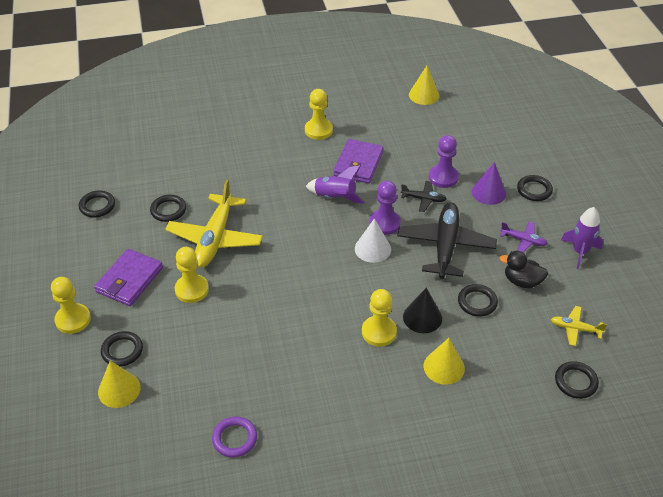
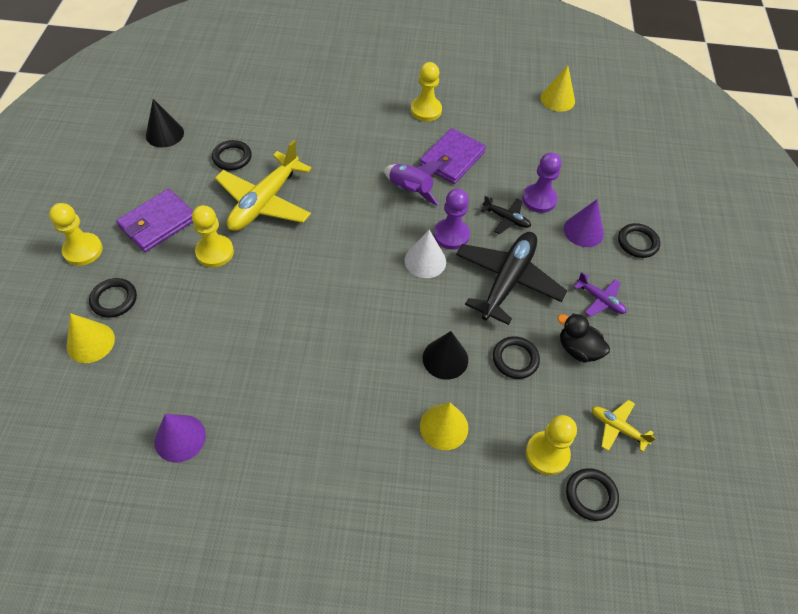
camera: 15 degrees right, 10 degrees up
(97, 206) = (164, 134): black ring -> black cone
(234, 438) = (180, 438): purple ring -> purple cone
(379, 332) = (389, 361): yellow pawn -> yellow pawn (547, 454)
(580, 252) = (661, 333): purple rocket -> none

